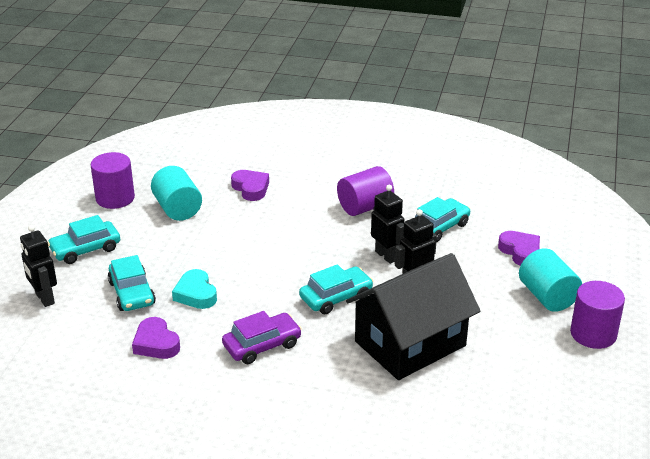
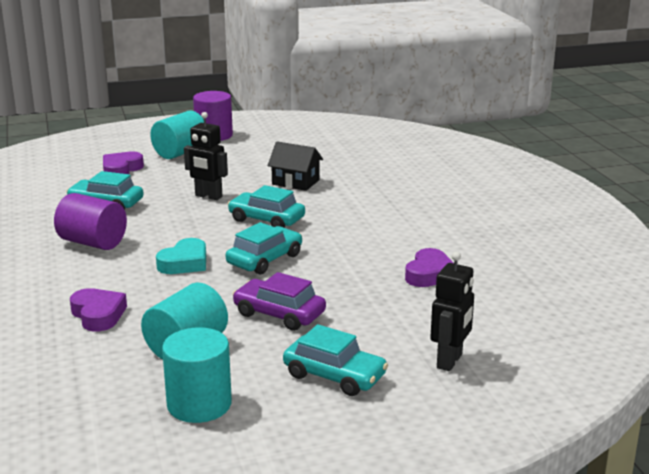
camera: 120 degrees left, 10 degrees down
(115, 198) = (199, 404): purple cylinder -> turquoise cylinder
(132, 293) = (376, 313): turquoise car -> turquoise car (264, 259)
(196, 294) = (336, 280): turquoise heart -> turquoise heart (185, 263)
(251, 188) = (98, 315): purple heart -> purple heart turned 120 degrees clockwise
(262, 345) = (369, 231): purple car -> purple car (279, 314)
(386, 256) = (178, 214): black robot -> none
(410, 343) = (295, 182): black house -> black house, size x0.49

